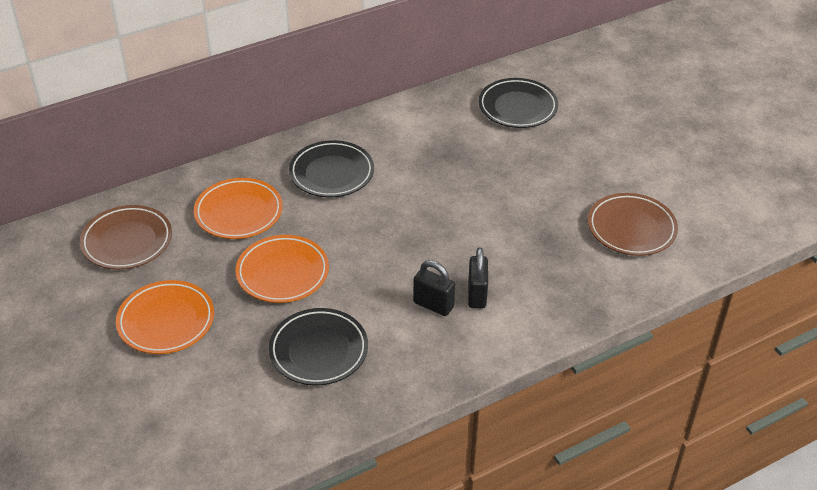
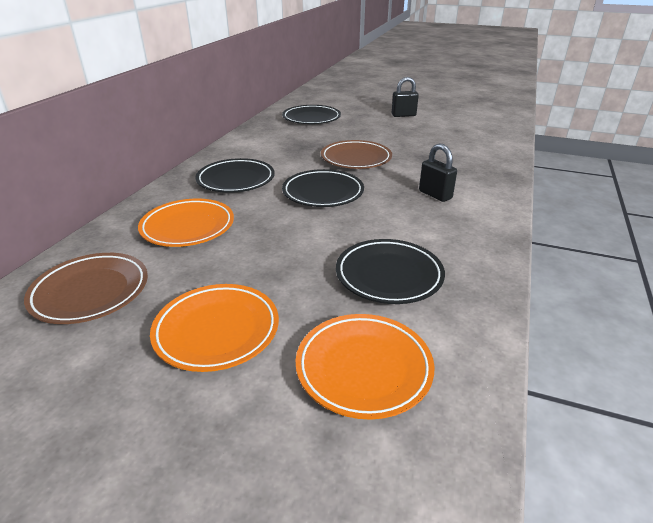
camera: 40 degrees left, 10 degrees down
(282, 273) = (282, 244): orange plate -> orange plate (363, 368)
(383, 233) = (323, 193): none -> black plate
(433, 305) = (419, 211): black padlock -> black padlock (403, 115)
(631, 228) = (456, 138): brown plate -> brown plate (356, 159)

